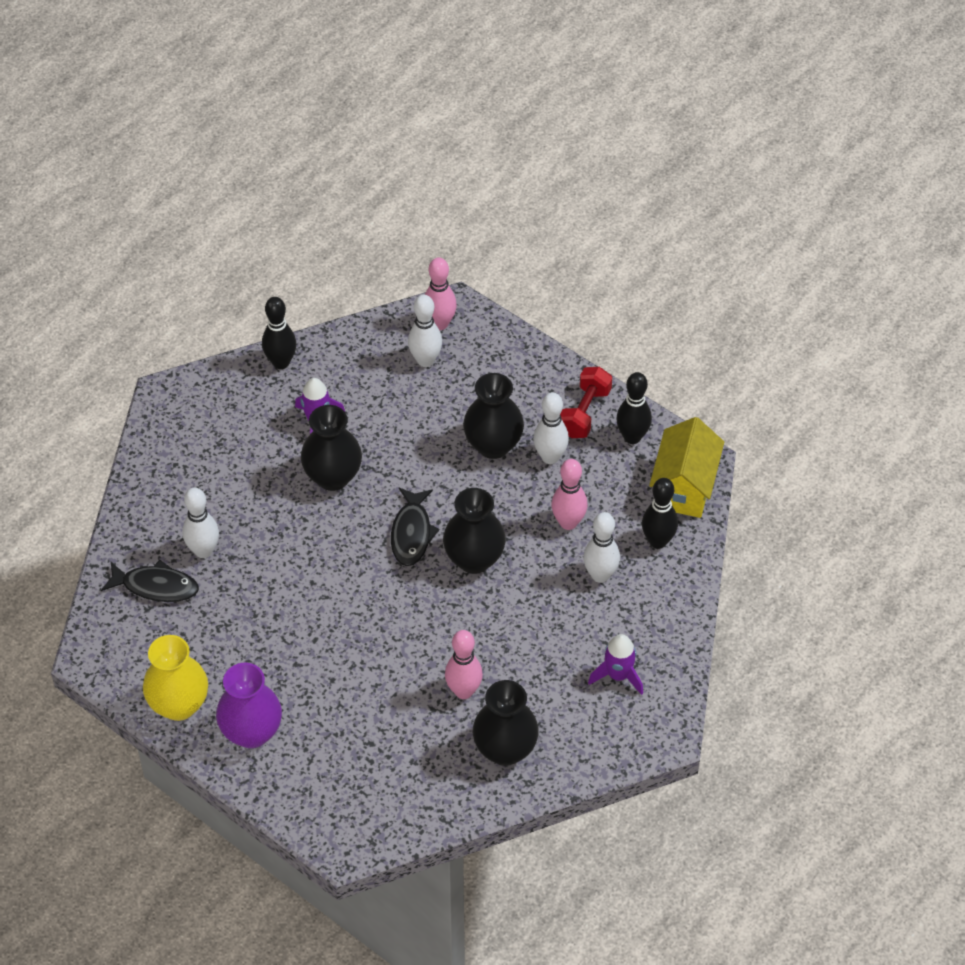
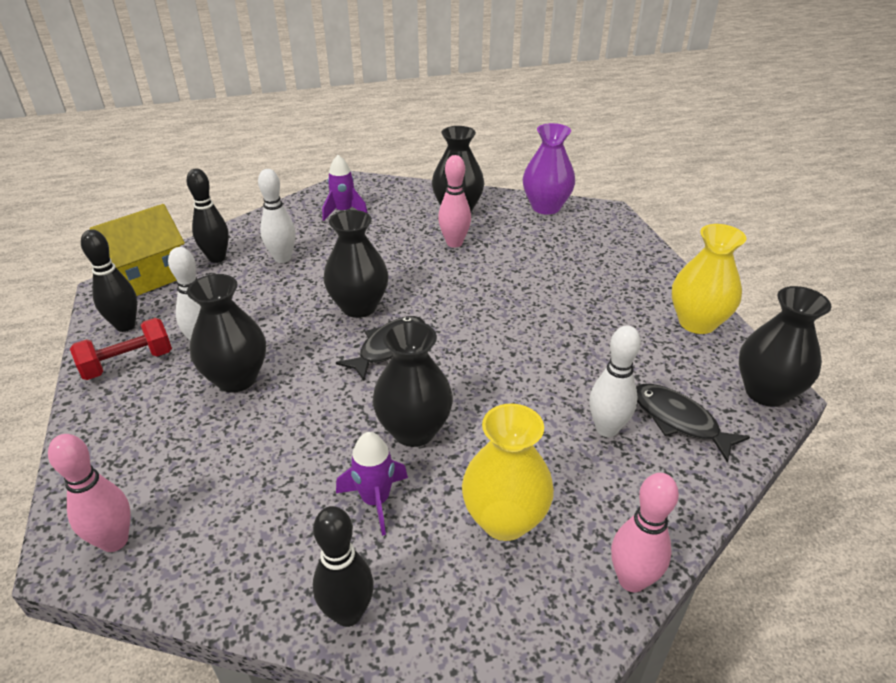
camera: 145 degrees left, 15 degrees down
(100, 651) = (766, 392): none -> black vase
(232, 452) = (504, 520): none -> yellow vase
(251, 732) = (639, 283): purple vase -> purple vase (546, 207)
(425, 360) = (187, 502): white bowling pin -> none
(568, 522) = (259, 296): pink bowling pin -> pink bowling pin (631, 580)

